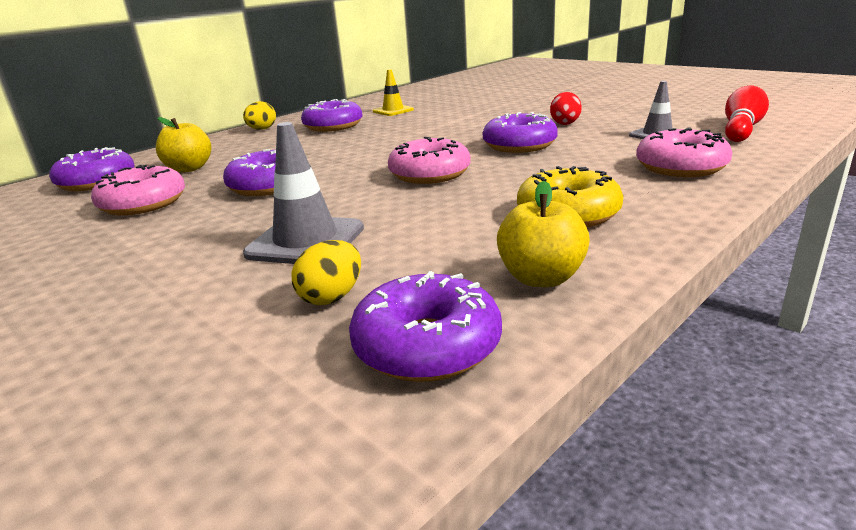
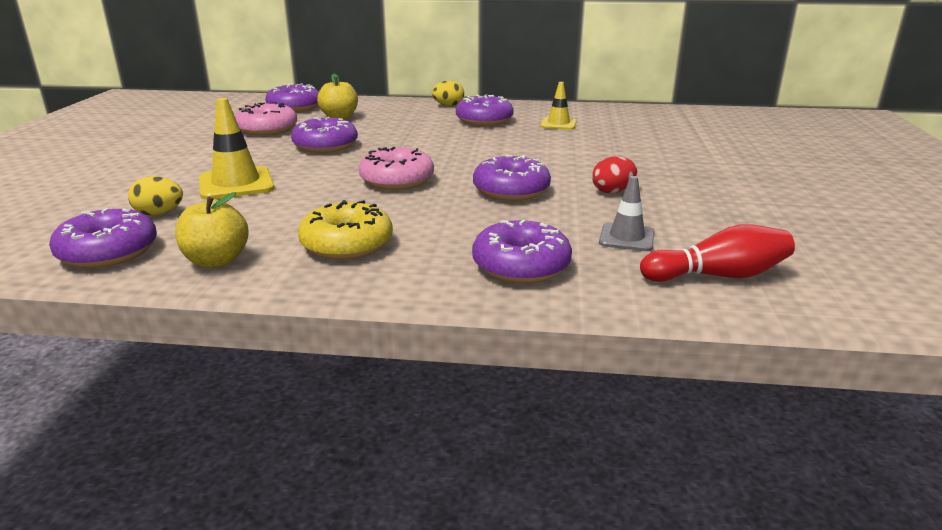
camera: 50 degrees right, 0 degrees up
(306, 241) = (236, 184): grey traffic cone -> yellow traffic cone
(680, 167) = (521, 266): pink donut -> purple donut

